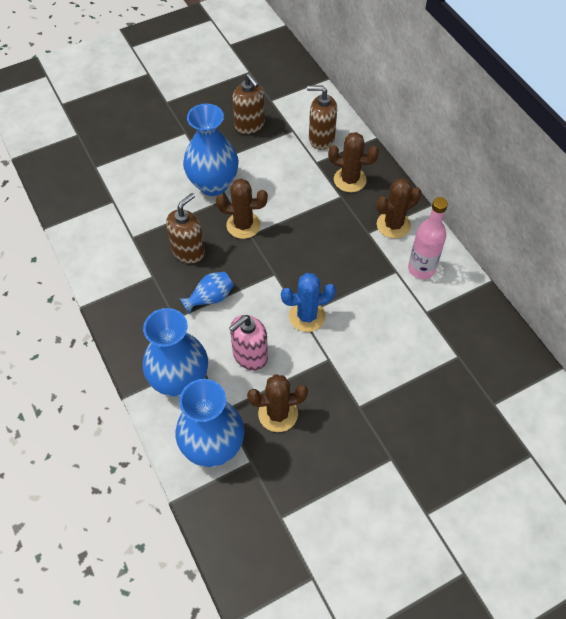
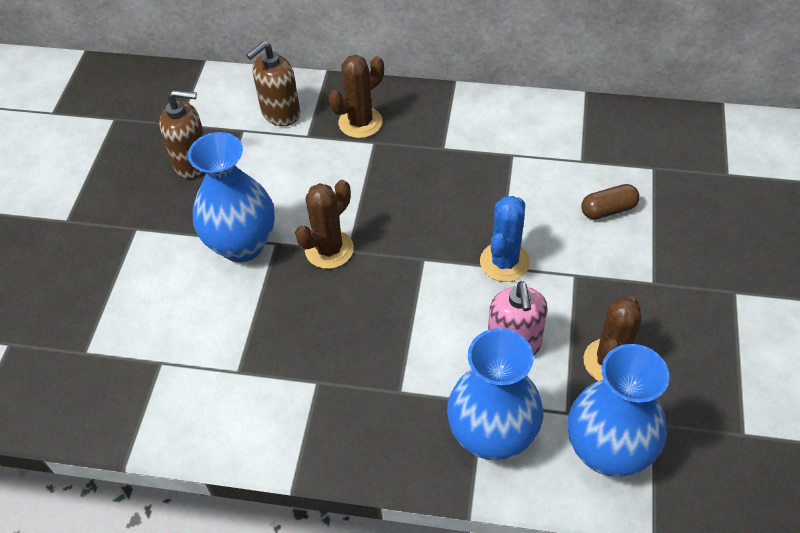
camera: 50 degrees left, 5 degrees down
(188, 251) = (315, 324): brown soap dispenser -> none
(210, 298) = (402, 340): blue vase -> none
(393, 225) = (452, 122): brown cactus -> none
(397, 349) = (608, 209): none -> brown capsule
(421, 269) = (526, 133): pink bottle -> none

